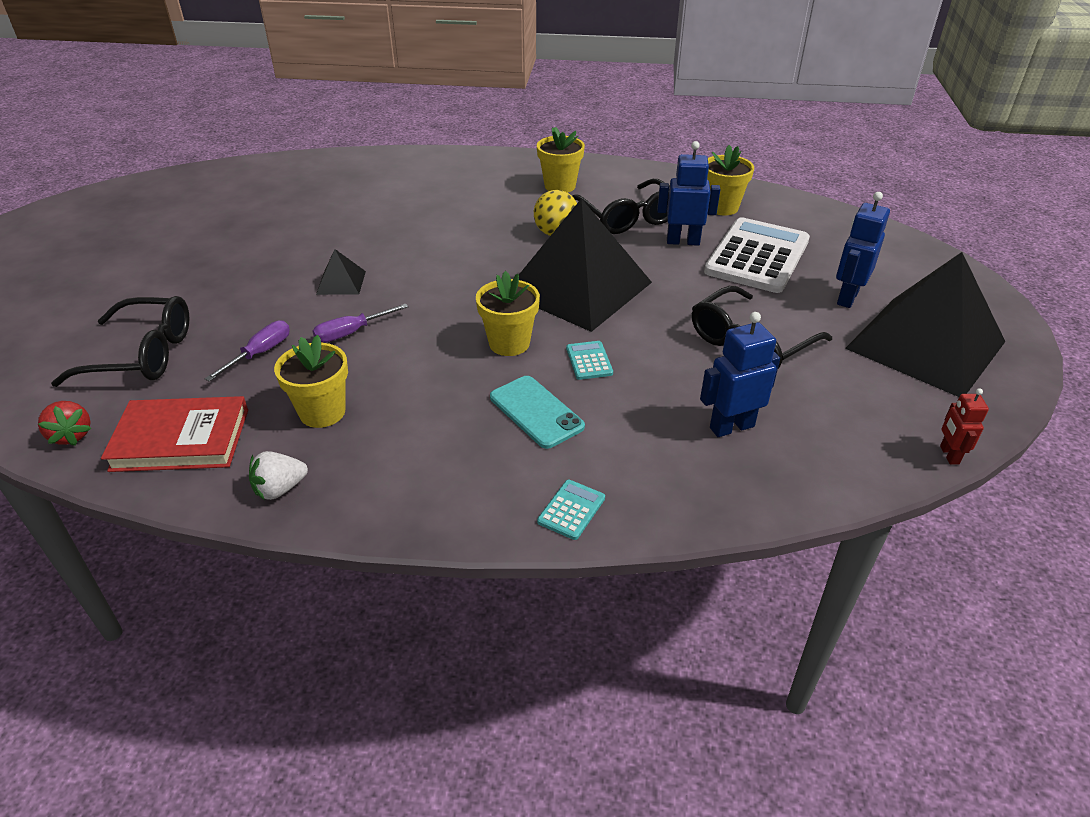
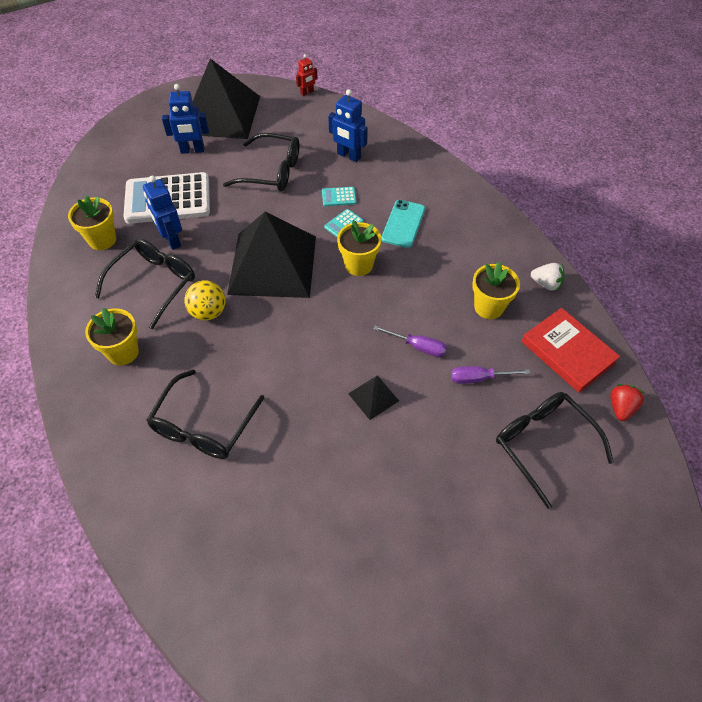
camera: 125 degrees left, 15 degrees up
(437, 199) = (203, 425): none -> black glasses
(571, 510) = (450, 182): turquoise calculator -> turquoise calculator (339, 197)

